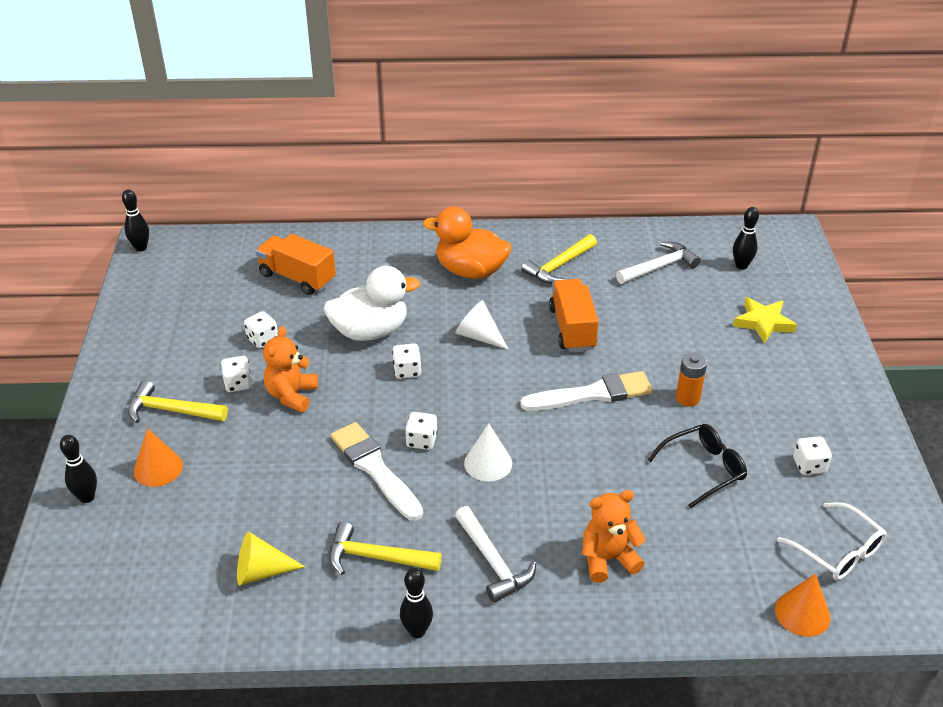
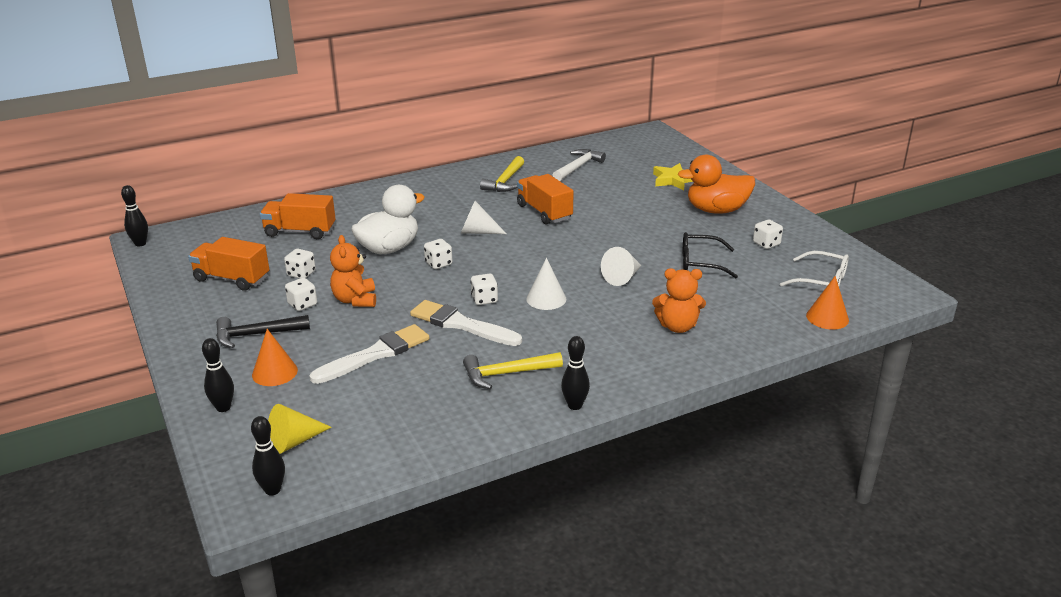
camera: 25 degrees left, 10 degrees down
(171, 410) = (256, 335): yellow hammer -> black hammer
(194, 324) = (232, 279): none -> orange truck
(261, 571) = (420, 408): yellow cone -> yellow cone (294, 441)
(470, 271) = (440, 198): orange duck -> orange duck (716, 210)
(493, 562) = (598, 351): white hammer -> none
(592, 394) = (589, 243): white brush -> white brush (375, 354)
(595, 460) = (622, 277): none -> white cone
(608, 559) = (677, 326): orange teddy bear -> orange teddy bear turned 135 degrees counterclockwise
(687, 398) = (657, 229): orange battery -> none
(703, 469) = (700, 263): black glasses -> black glasses turned 120 degrees counterclockwise
(741, 266) = (634, 155): black bowling pin -> black bowling pin (272, 490)

